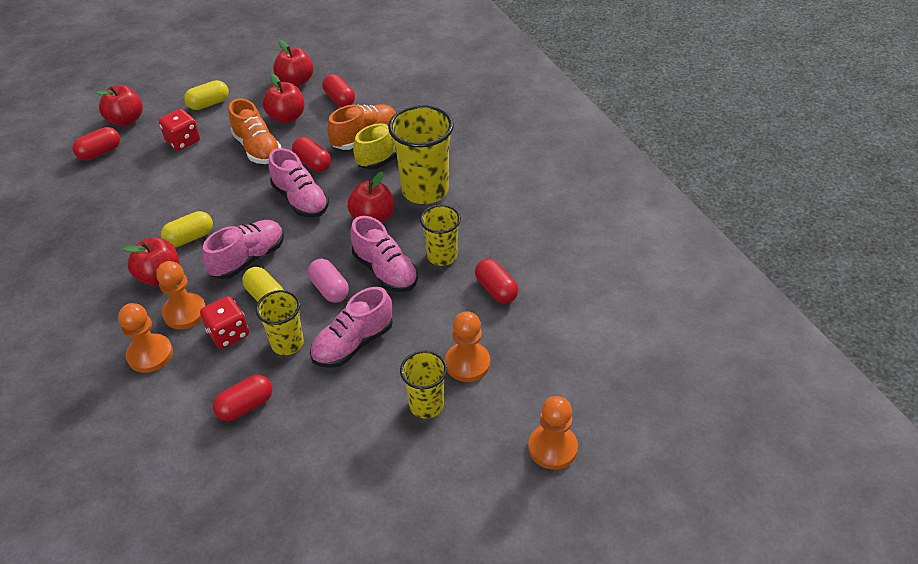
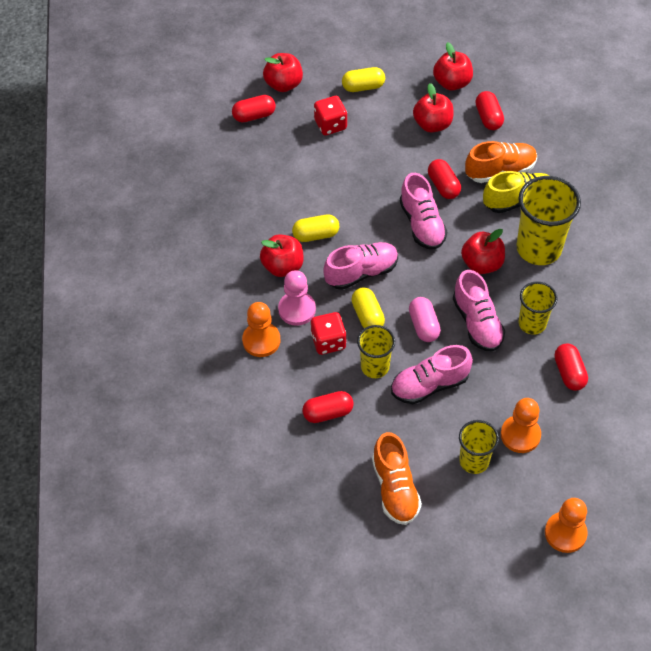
camera: 20 degrees right, 10 degrees up
(185, 312) = (297, 309): orange pawn -> pink pawn
(257, 148) = (396, 154): orange shoe -> orange shoe (395, 488)

